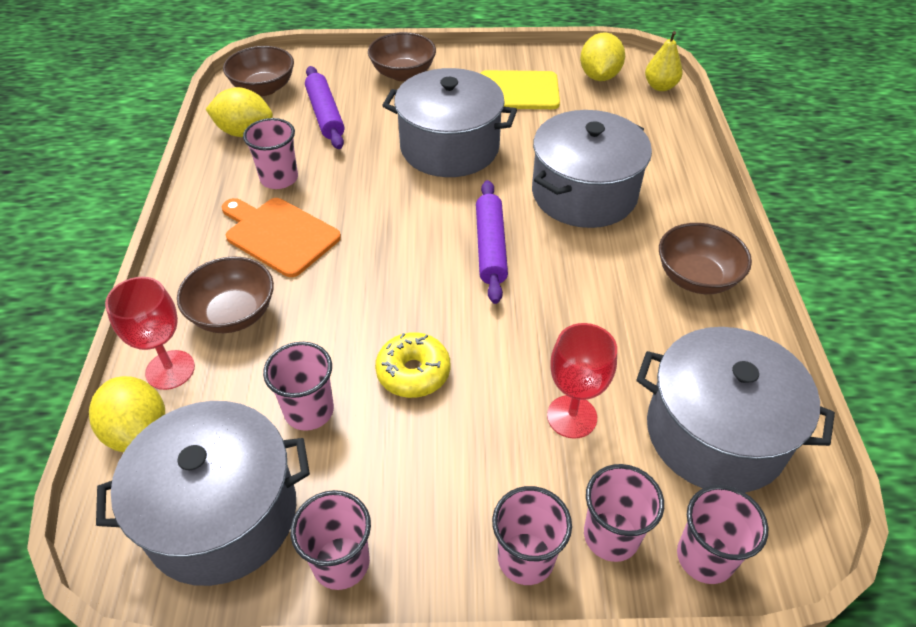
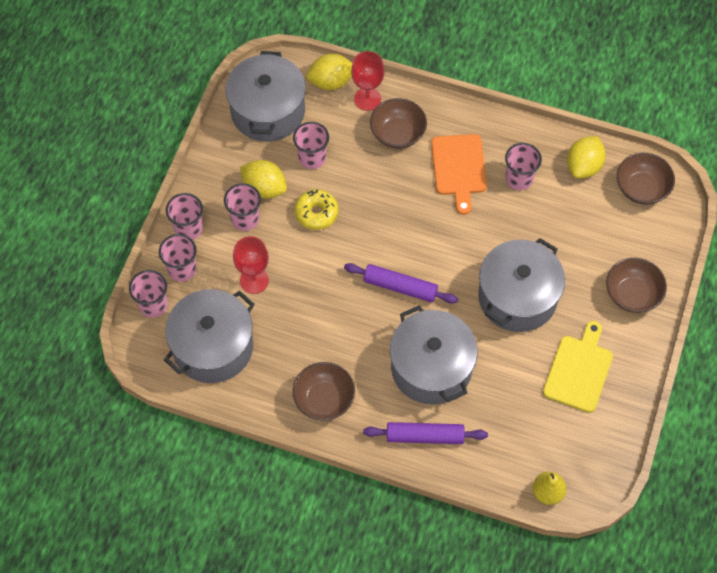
camera: 110 degrees right, 15 degrees up
(279, 235) = (459, 168): orange cutting board -> orange cutting board turned 120 degrees clockwise
(325, 115) = (589, 223): purple rolling pin -> purple rolling pin (425, 436)
(341, 562) = (221, 154): pink cup -> pink cup (245, 219)
(599, 76) = (579, 449): yellow lemon -> yellow lemon (264, 188)

